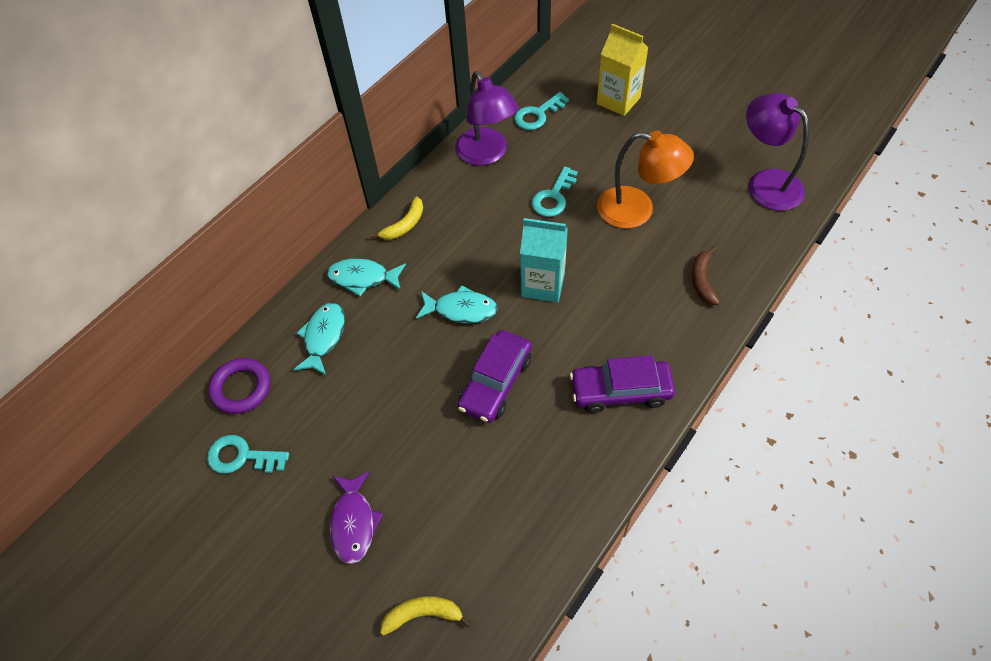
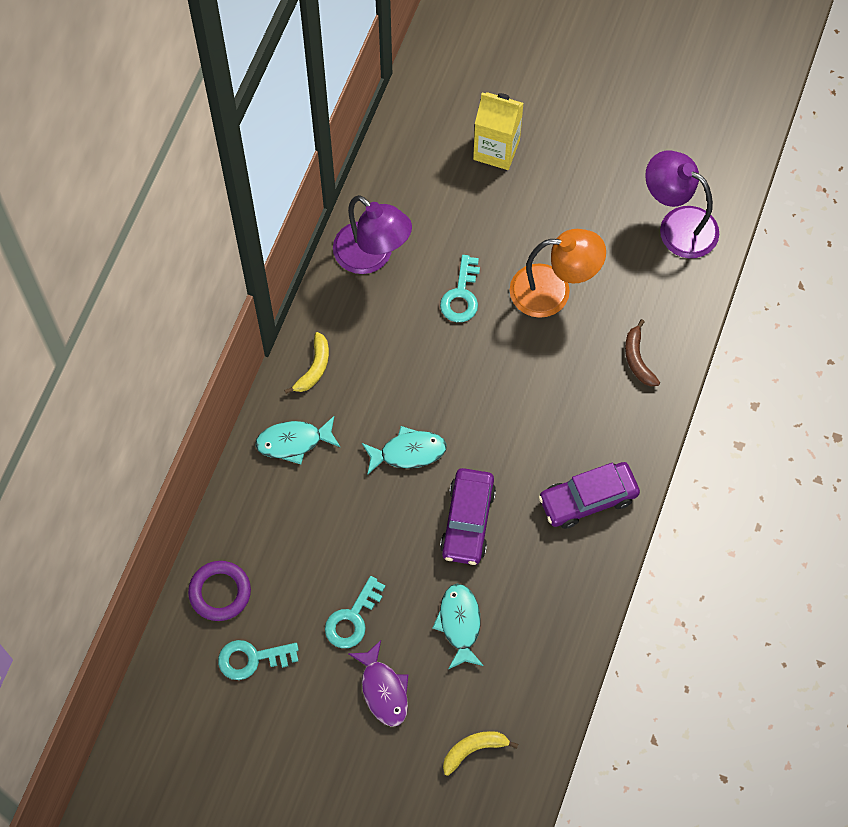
camera: 20 degrees left, 10 degrees up
(323, 337) = (280, 517): turquoise fish -> turquoise fish (459, 624)
(537, 115) = (412, 189): turquoise key -> turquoise key (352, 618)
(543, 284) = (481, 403): turquoise carton -> none

